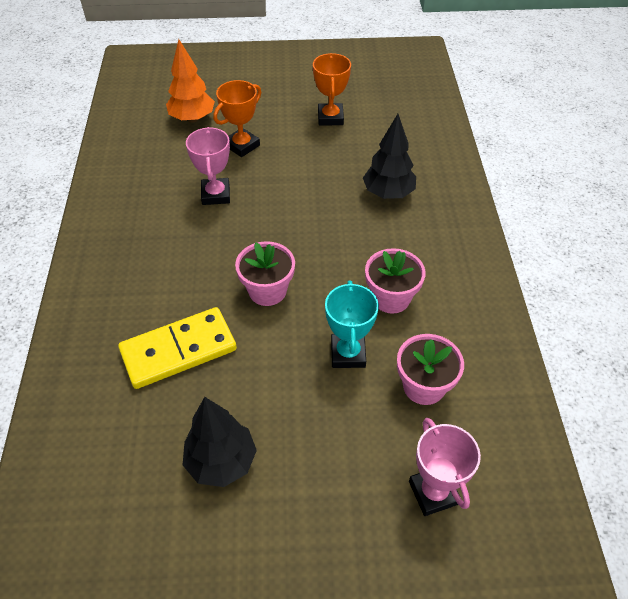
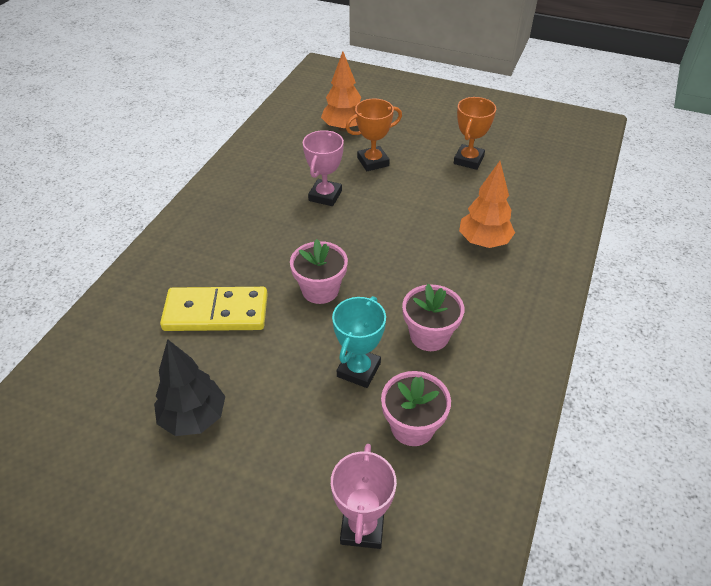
camera: 25 degrees right, 5 degrees down
(388, 193) = (483, 242): black tree -> orange tree

